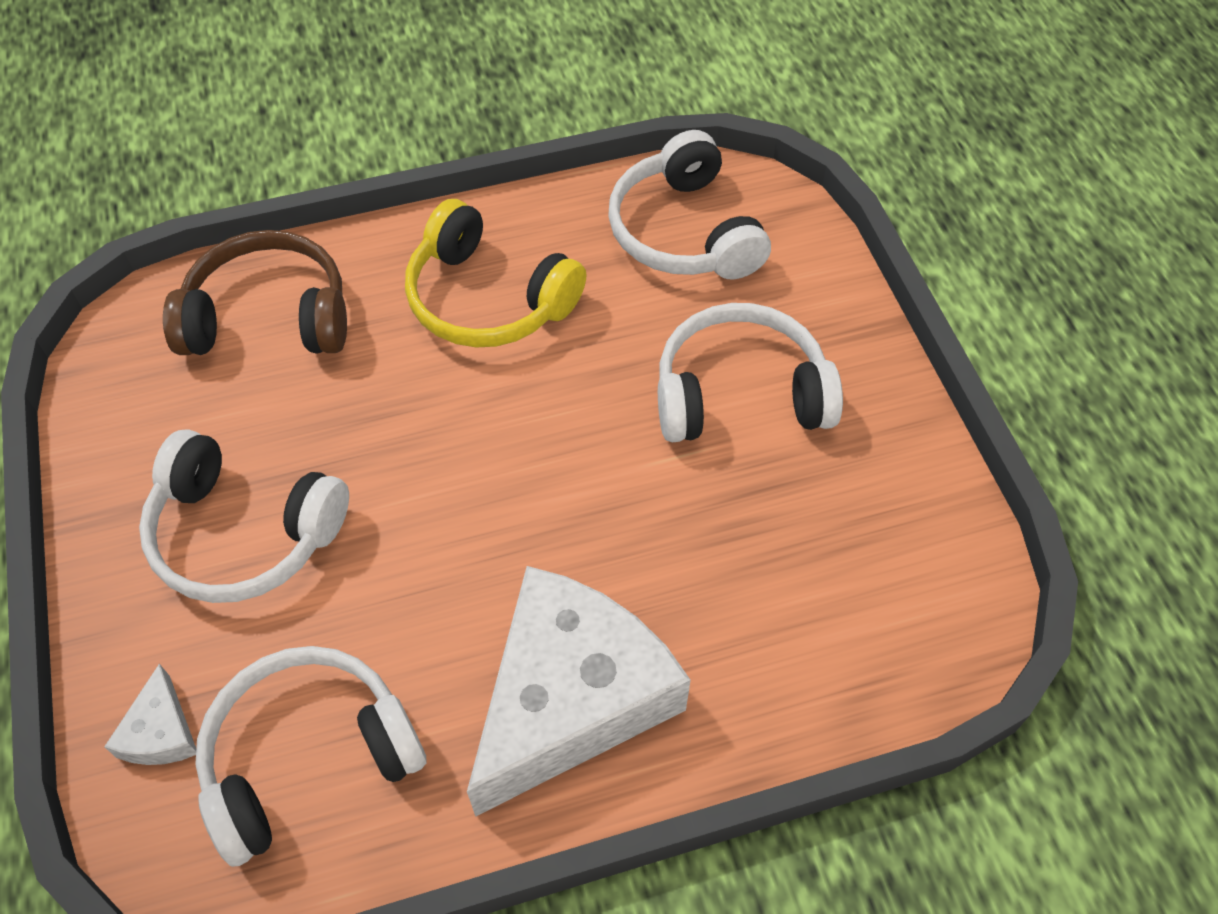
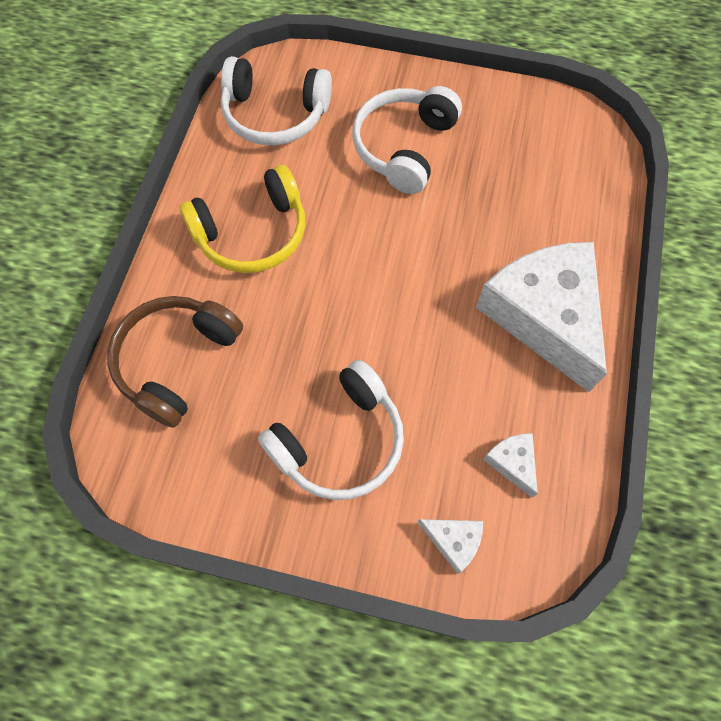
camera: 60 degrees left, 10 degrees up
(309, 757) = (512, 462): white headphones -> white cheese

